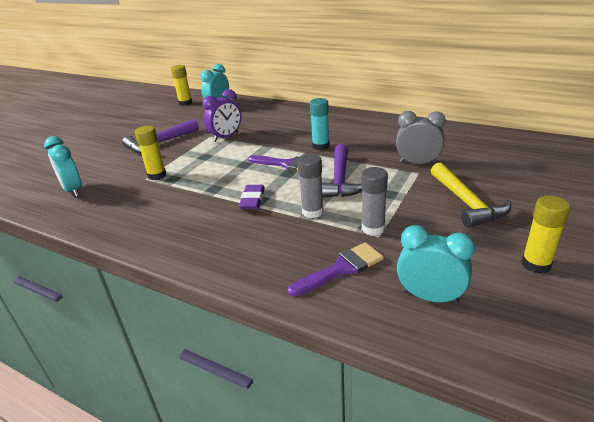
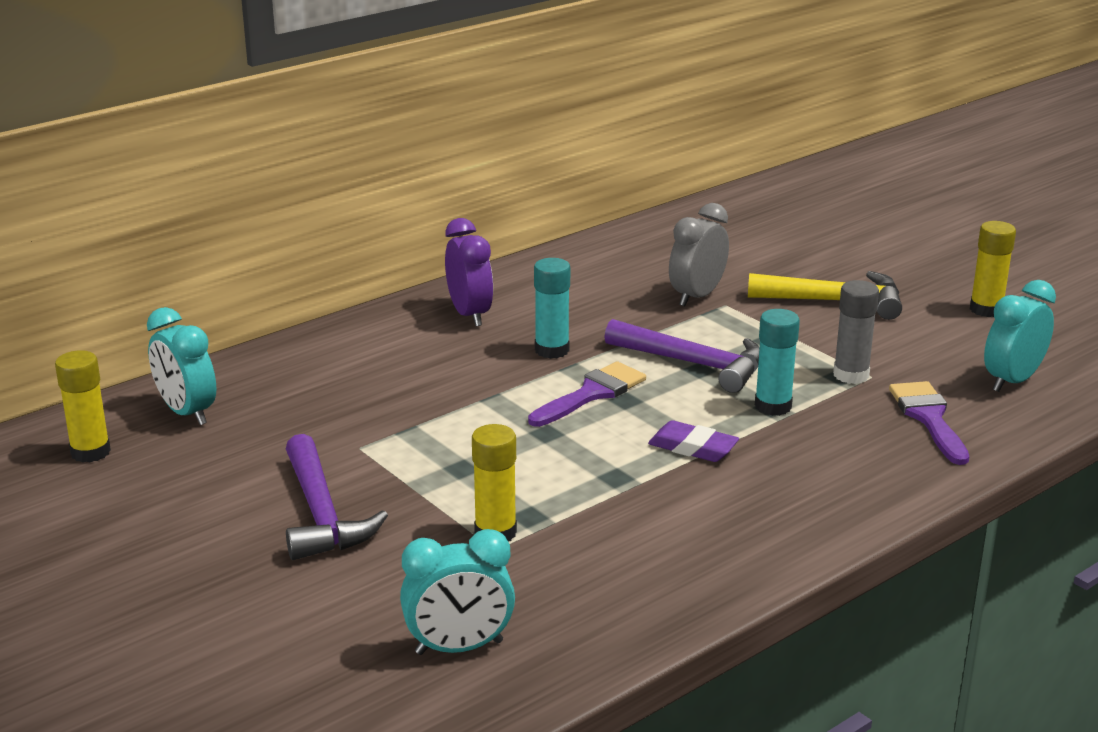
camera: 70 degrees left, 5 degrees down
(226, 137) = (391, 431): purple clock -> purple clock (469, 314)
(312, 212) = (773, 406): grey glue stick -> turquoise glue stick

